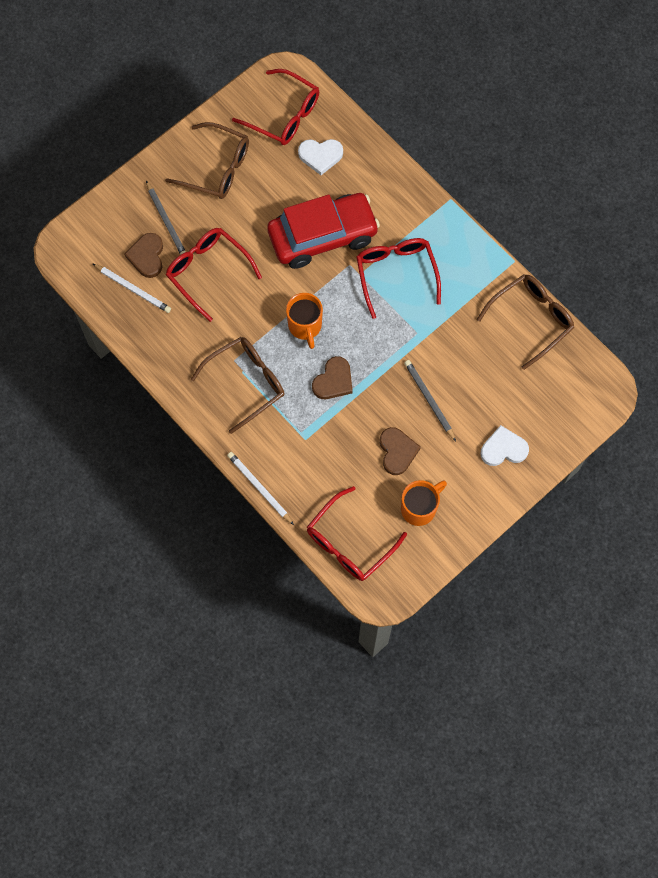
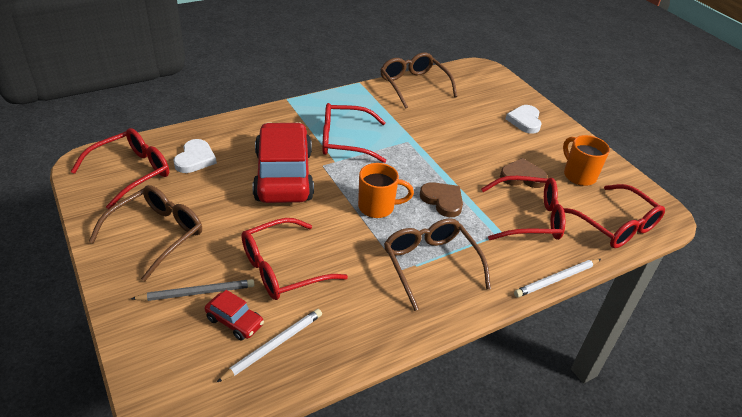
camera: 80 degrees left, 30 degrees down
(147, 256) = (235, 321): brown heart -> red car
(334, 461) = (529, 218): none -> red glasses
(429, 400) = (474, 148): grey pencil -> none

